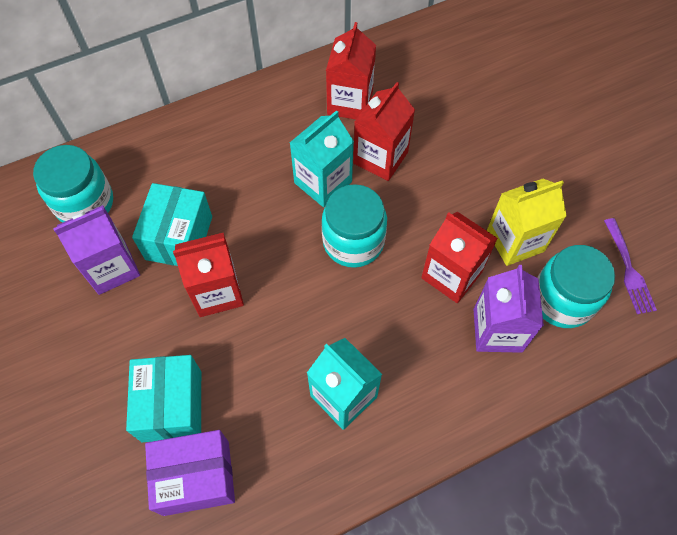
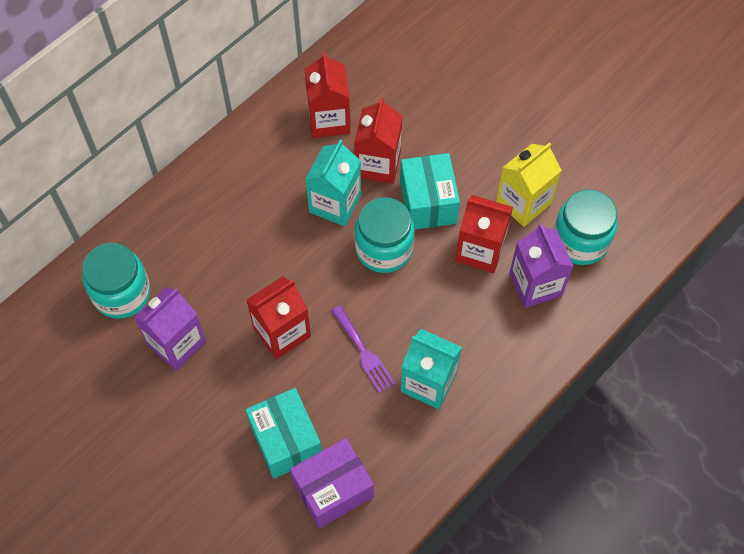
camera: 20 degrees left, 0 degrees up
(179, 238) = (225, 296): turquoise box -> turquoise box (428, 202)
(629, 270) = (626, 197): purple fork -> purple fork (364, 352)

